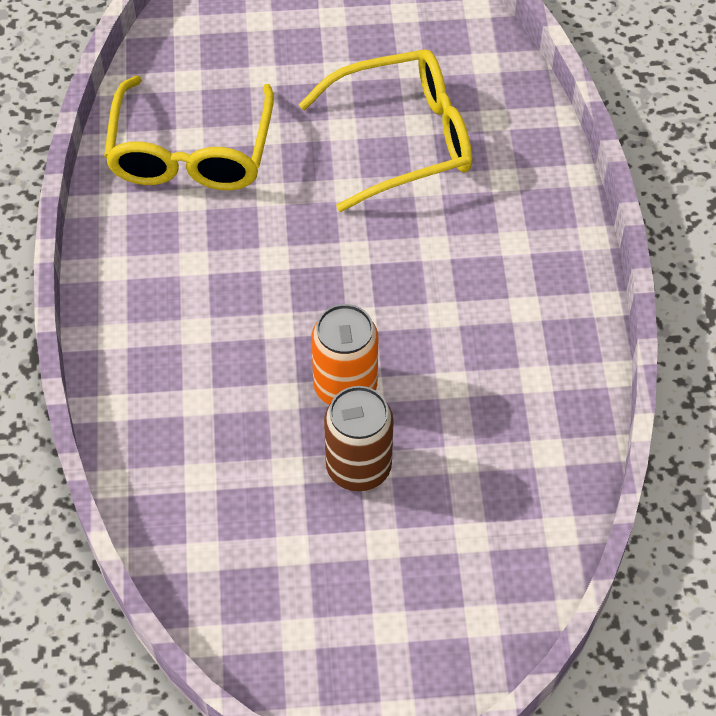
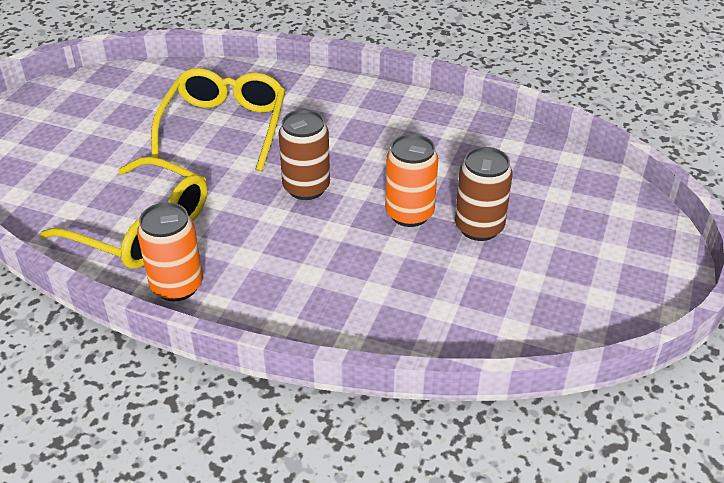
camera: 65 degrees left, 15 degrees down
(122, 225) = (177, 286): none -> orange can
(336, 267) = (306, 188): none -> brown can

